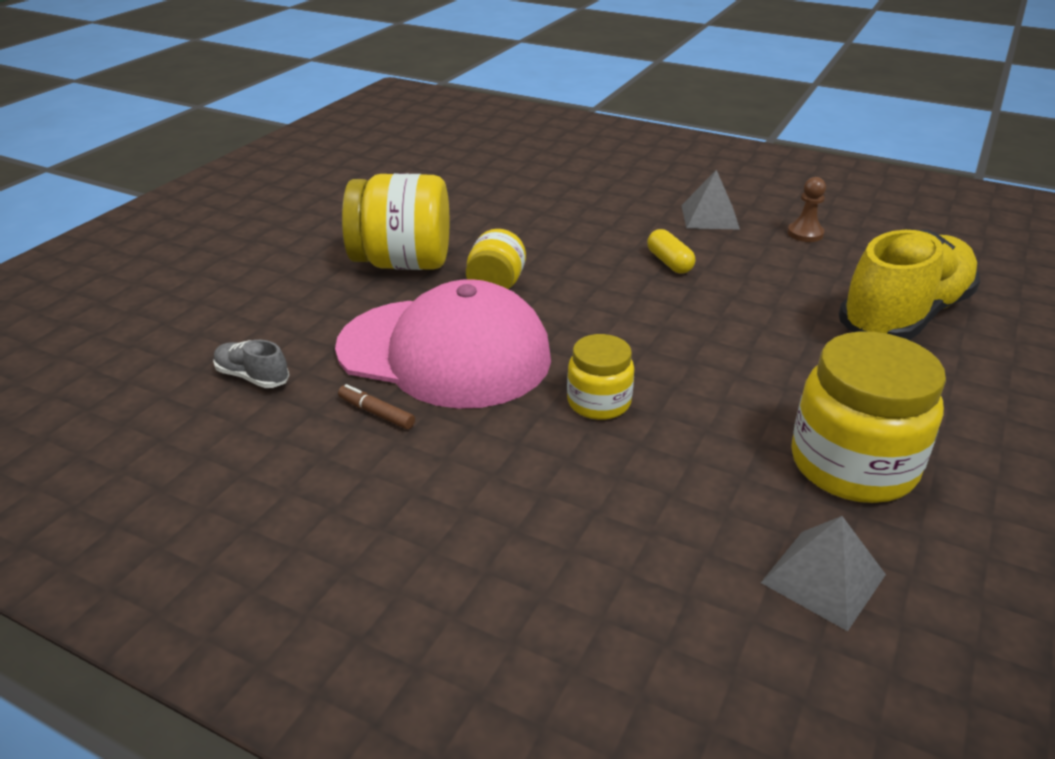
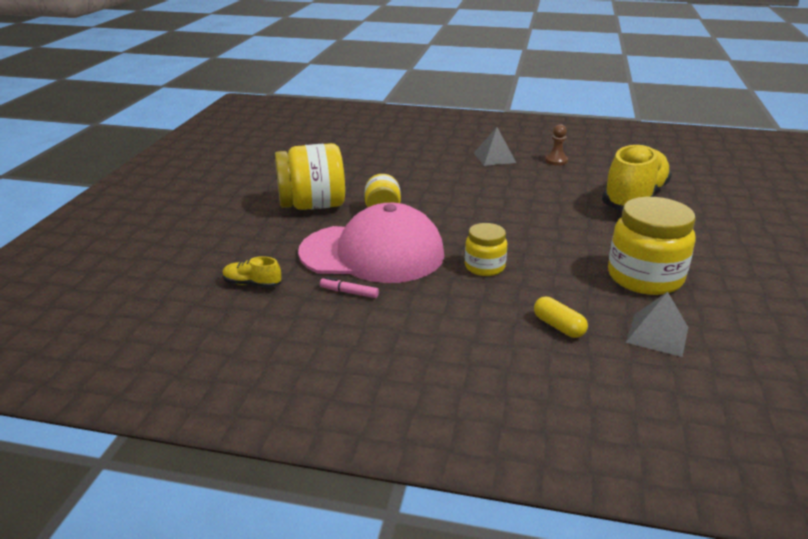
camera: 15 degrees left, 5 degrees down
(252, 377) = (252, 284): grey shoe -> yellow shoe
(376, 413) = (349, 292): brown marker -> pink marker
(669, 262) = (484, 186): yellow capsule -> yellow capsule (558, 326)

